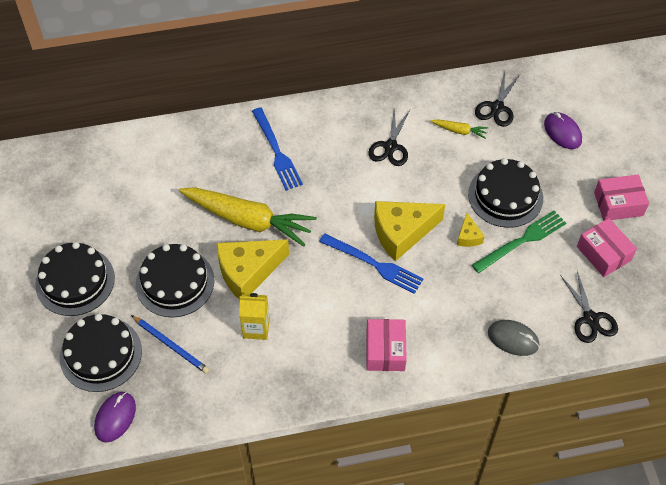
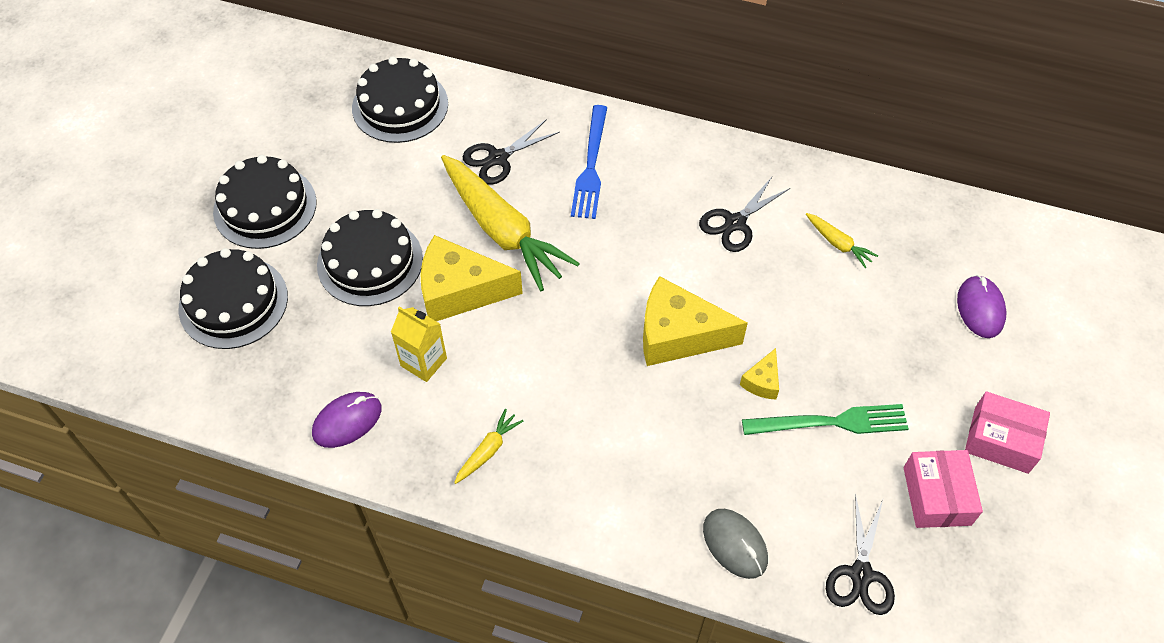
camera: 30 degrees right, 0 degrees up
(115, 417) = (197, 383): purple mouse -> purple mouse (347, 421)
(171, 345) = (315, 332): blue pencil -> none
(334, 361) = (488, 450): none -> yellow carrot
(374, 264) = (617, 357): blue fork -> none
(385, 350) = (559, 471): pink box -> none
(497, 107) = (909, 237): black scissors -> black scissors (498, 158)
(505, 196) = (846, 354): black cake -> black cake (400, 106)

